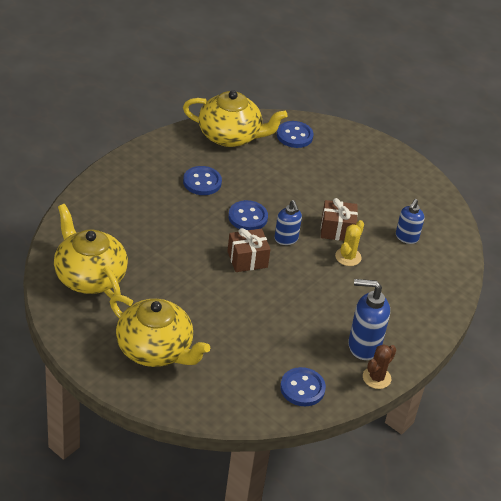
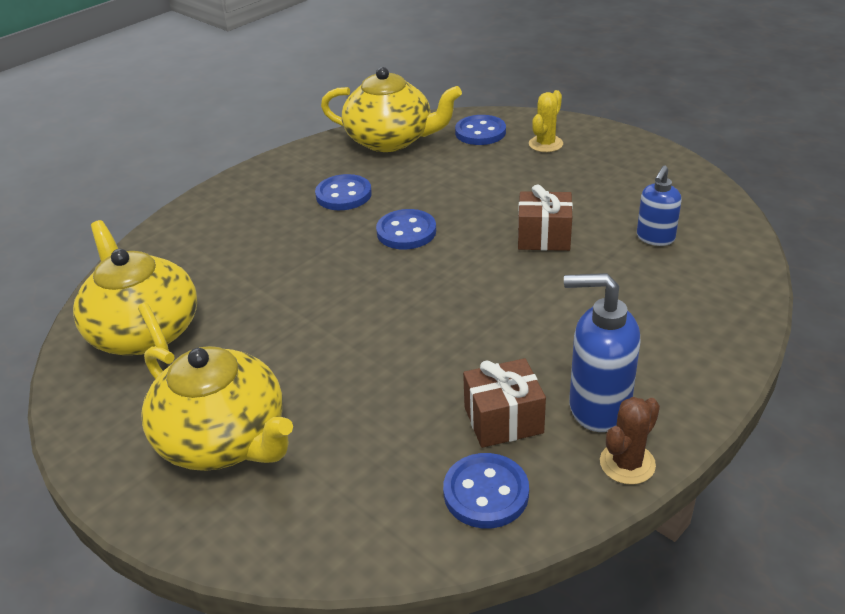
camera: 10 degrees right, 5 degrees down
(247, 259) = (400, 288): brown gift -> brown gift (503, 420)
(286, 239) = (464, 255): blue soap dispenser -> none
(348, 257) = (563, 272): yellow cactus -> yellow cactus (545, 144)

